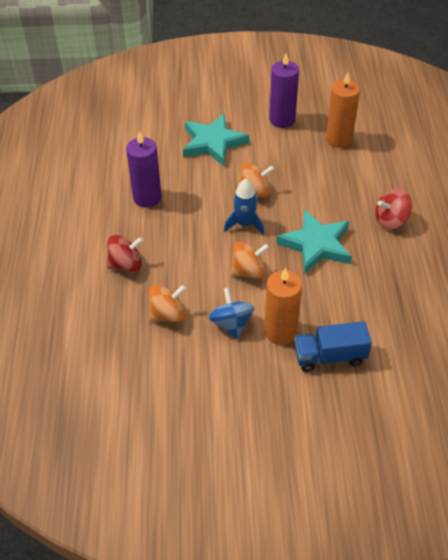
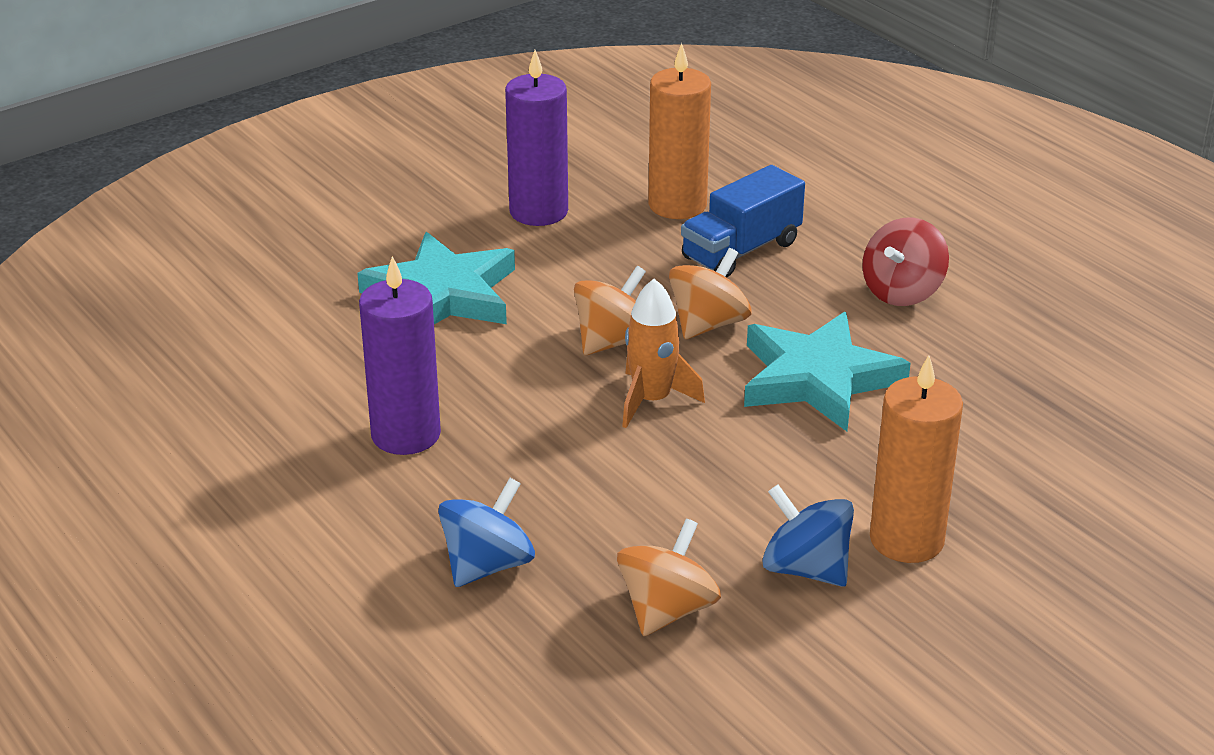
camera: 35 degrees left, 15 degrees down
(126, 264) = (487, 565): red spinning top -> blue spinning top
(245, 224) = (652, 400): blue rocket -> orange rocket
(249, 271) = (743, 471): orange spinning top -> orange spinning top (708, 324)
(330, 356) = (1032, 537): blue truck -> blue truck (741, 250)

